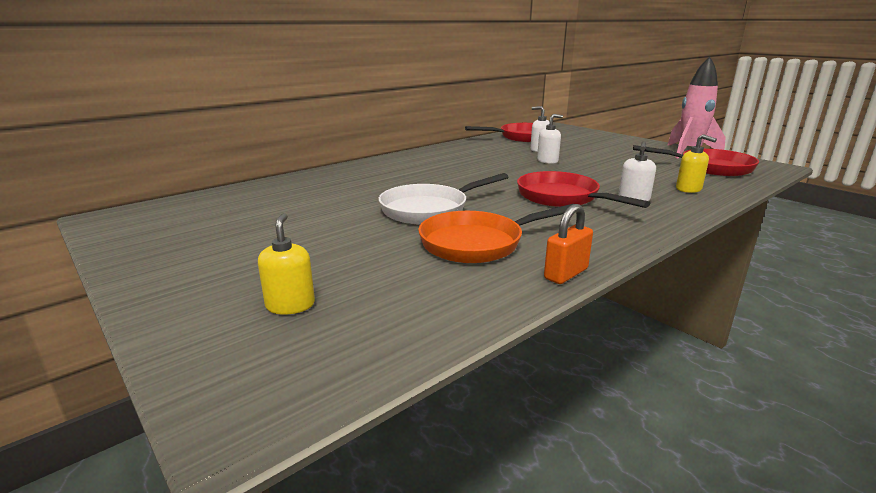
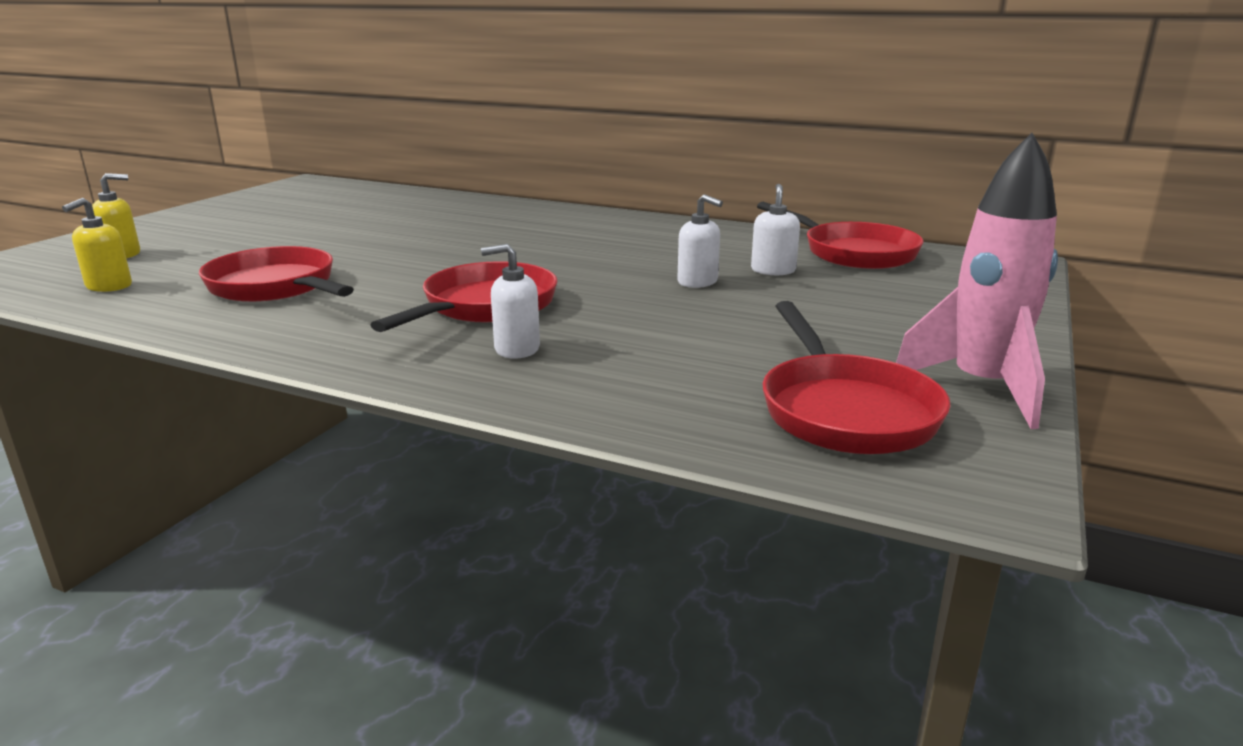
camera: 65 degrees right, 0 degrees up
(429, 209) = (385, 256): white pan -> none
(477, 243) = (276, 287): orange pan -> red pan
(566, 274) = (187, 330): orange padlock -> none
(688, 189) = (622, 389): yellow soap dispenser -> yellow soap dispenser (108, 286)

